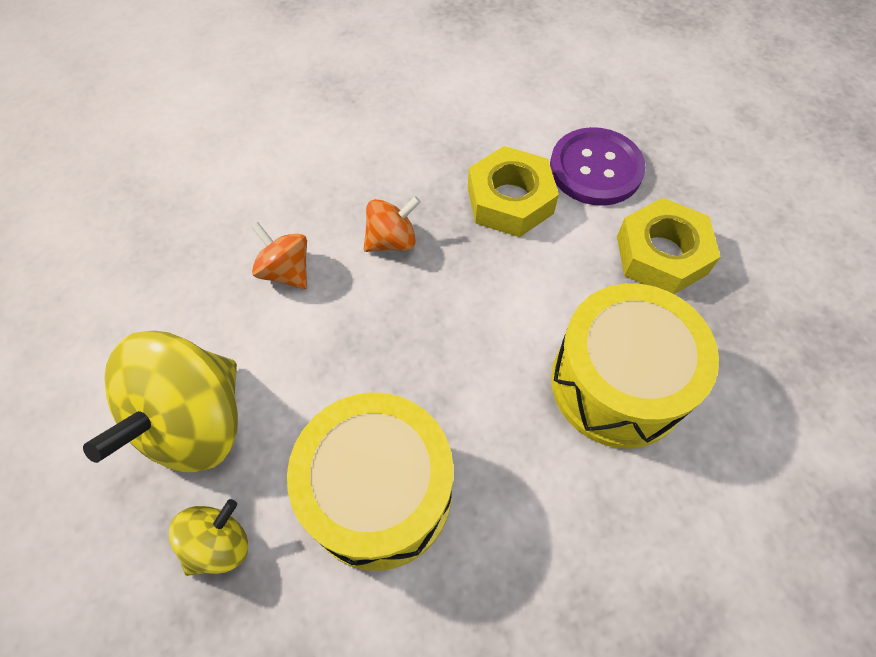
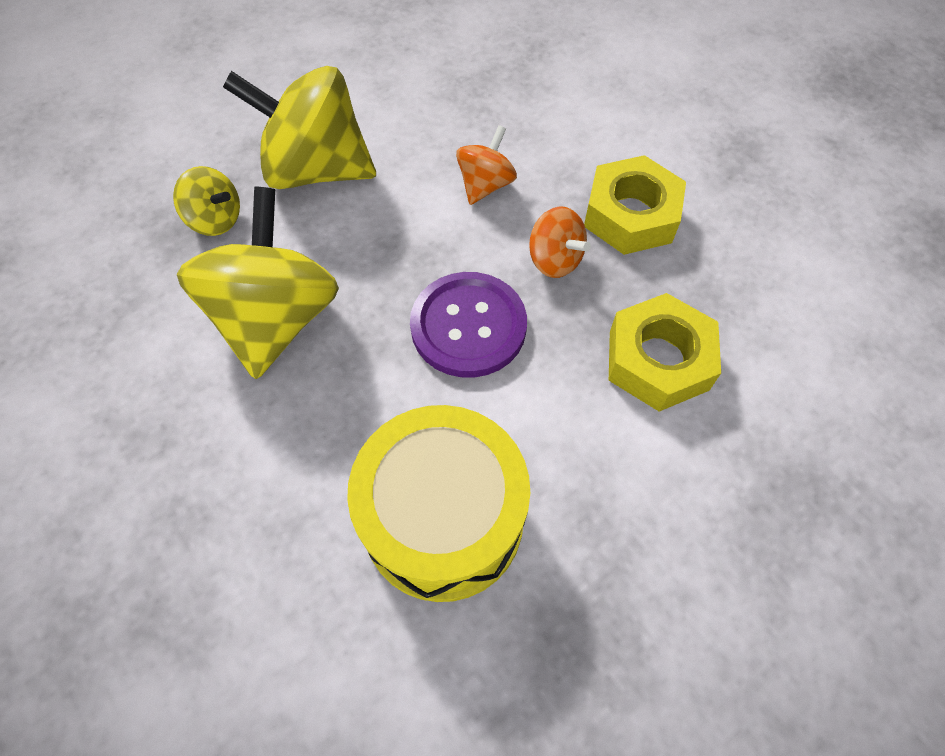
camera: 75 degrees right, 0 degrees up
(379, 493) = (276, 319): yellow drum -> yellow spinning top
(595, 169) = (755, 450): purple button -> purple button (468, 326)
(661, 255) = (647, 552): yellow nut -> yellow nut (631, 215)

